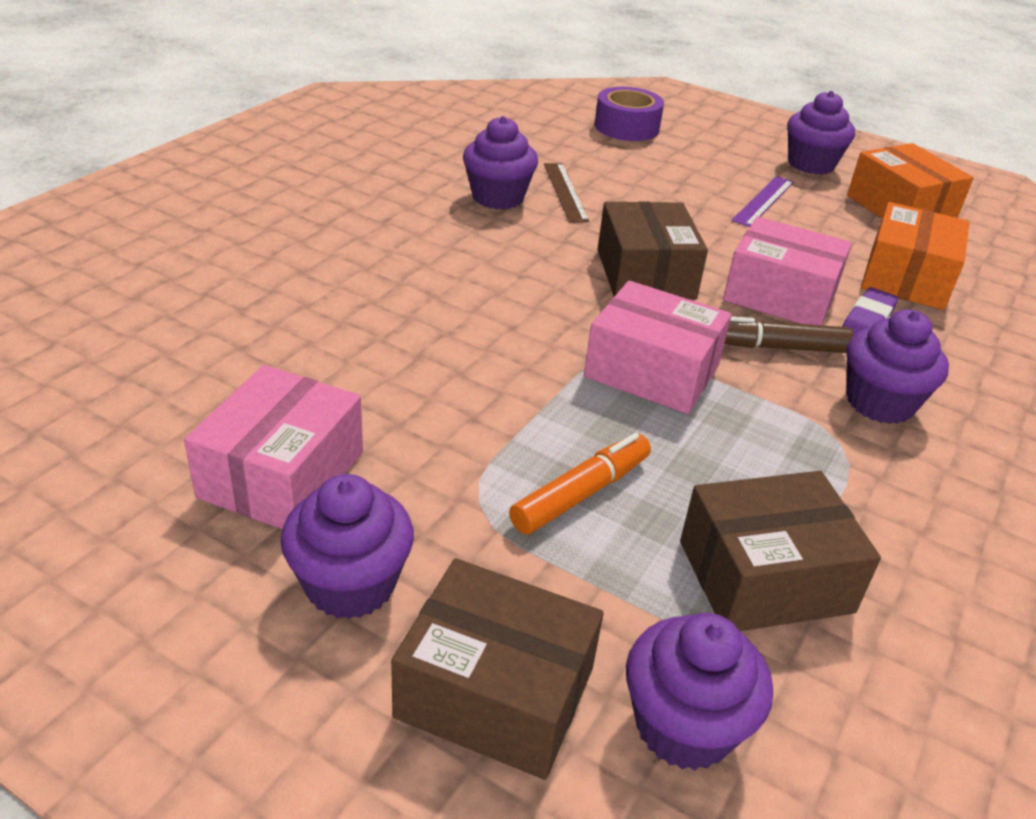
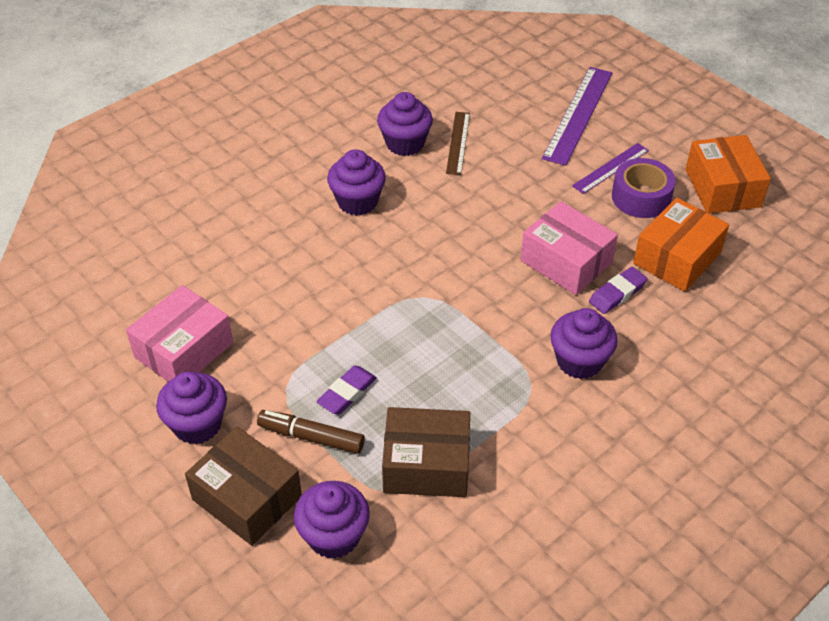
camera: 20 degrees right, 10 degrees up
(581, 494) = (347, 393): orange marker -> purple eraser
(626, 127) = (543, 76): purple tape -> purple tape (641, 197)
(645, 274) = (477, 229): brown box -> none
(652, 371) = (437, 312): pink box -> none
(690, 157) = (578, 114): none -> purple ruler
(776, 347) = (535, 306): brown marker -> brown marker (311, 437)
(811, 164) = (677, 132): purple cupcake -> purple cupcake (357, 201)

